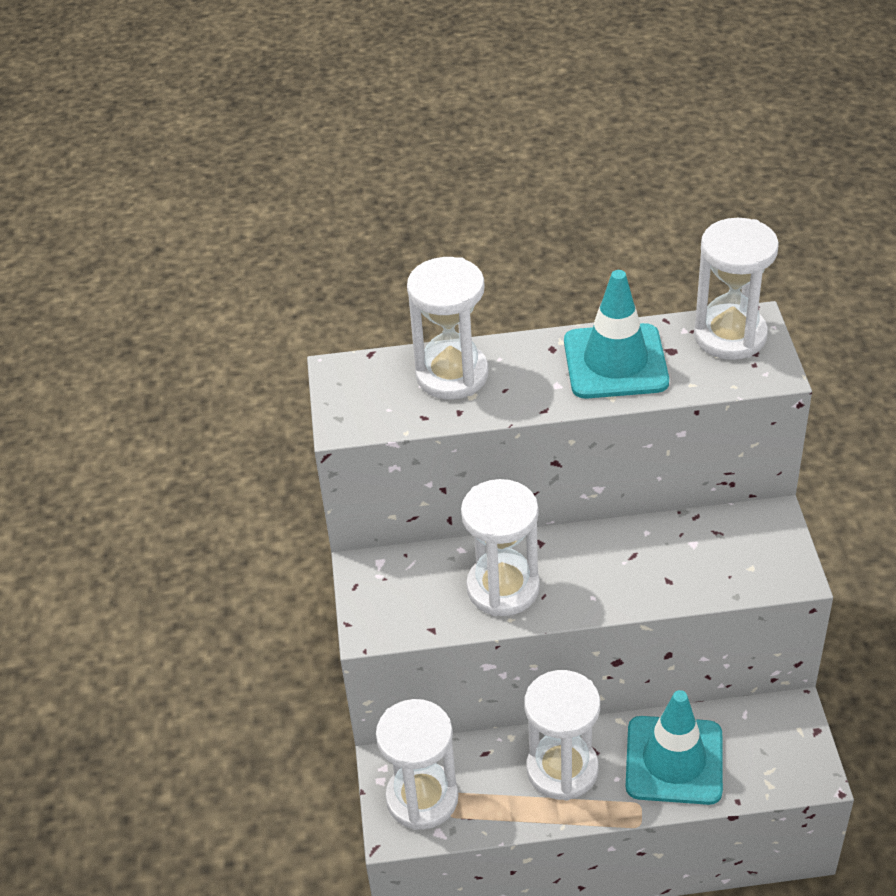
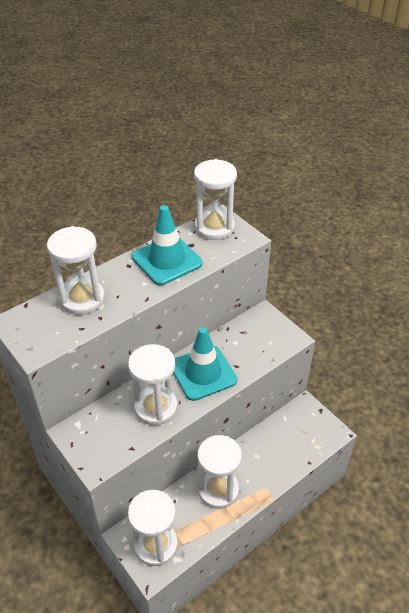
camera: 35 degrees left, 0 degrees up
(674, 760) = (268, 457): turquoise traffic cone -> turquoise traffic cone (203, 373)

